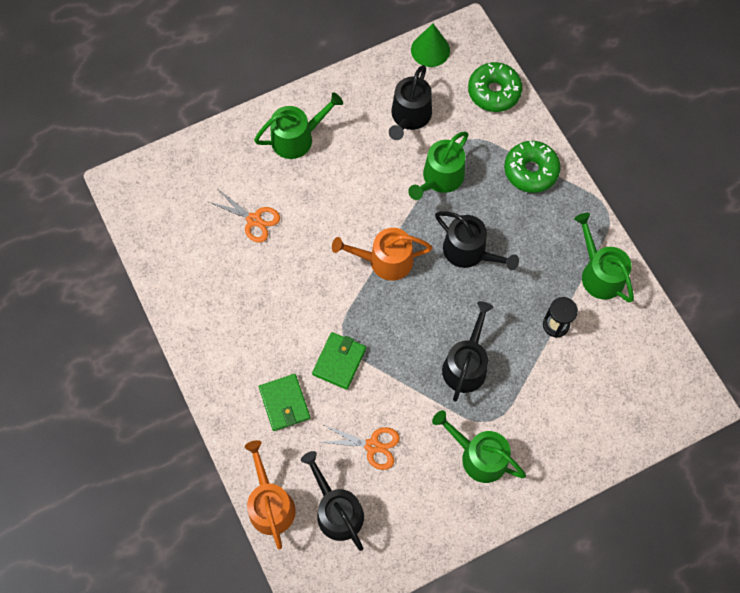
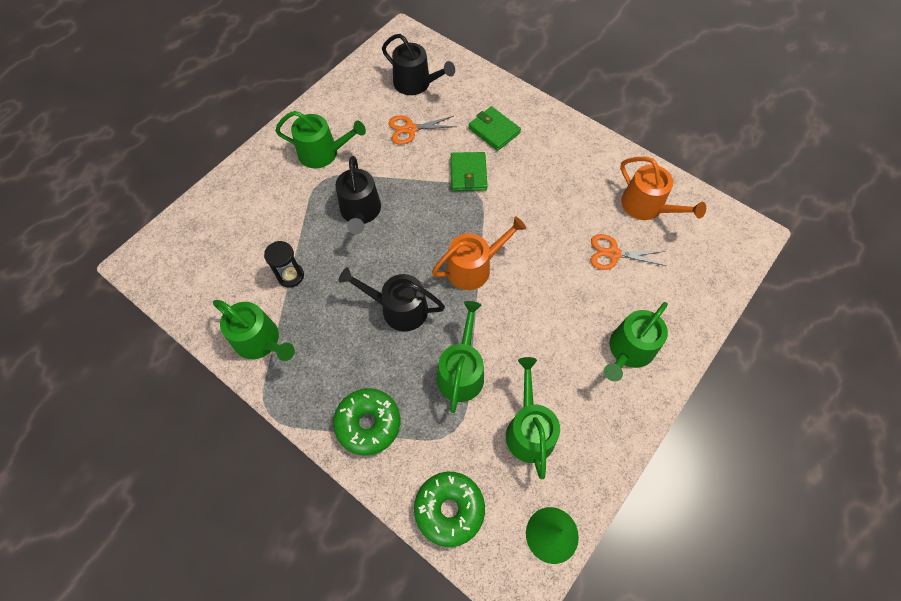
camera: 155 degrees right, 5 degrees down
(270, 504) = (465, 70): orange watering can -> orange watering can (646, 206)
(409, 117) = (529, 430): black watering can -> green watering can

